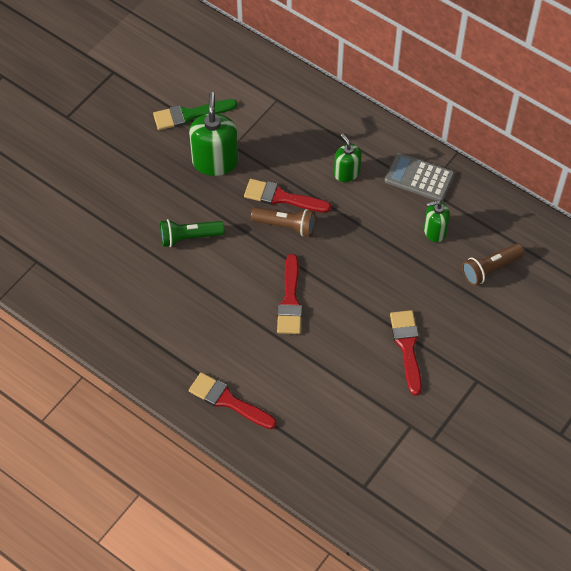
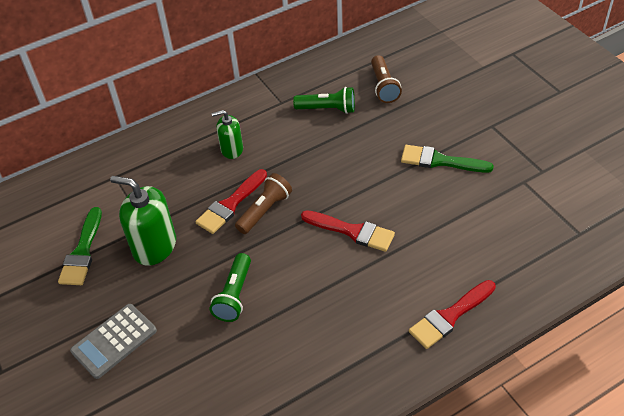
camera: 65 degrees left, 10 degrees down
(407, 347) = (440, 161): red brush -> green brush
(419, 178) = (267, 103): grey calculator -> grey calculator (114, 341)
(435, 231) = (327, 109): green soap dispenser -> green flashlight

